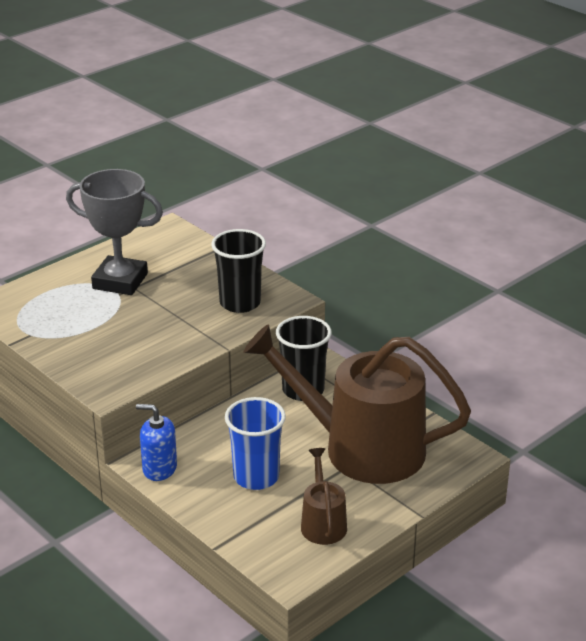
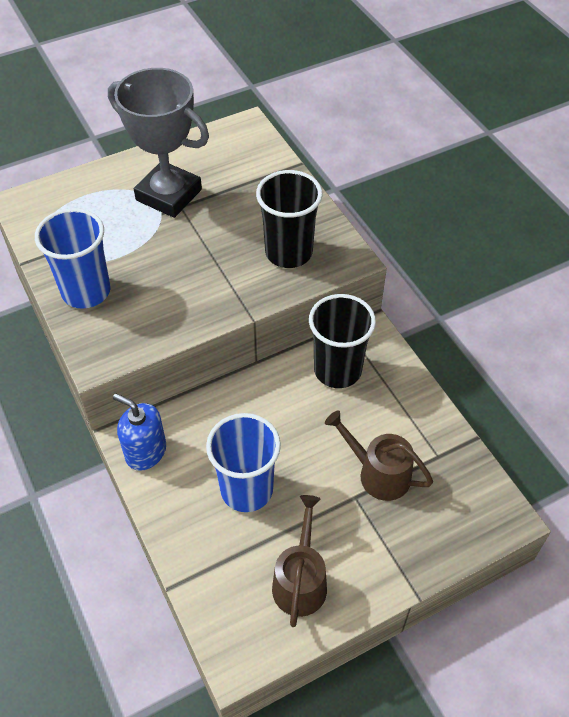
camera: 15 degrees right, 20 degrees up
(76, 353) = (86, 291): none -> blue cup
(361, 448) = (378, 473): brown watering can -> brown watering can, size x0.44

